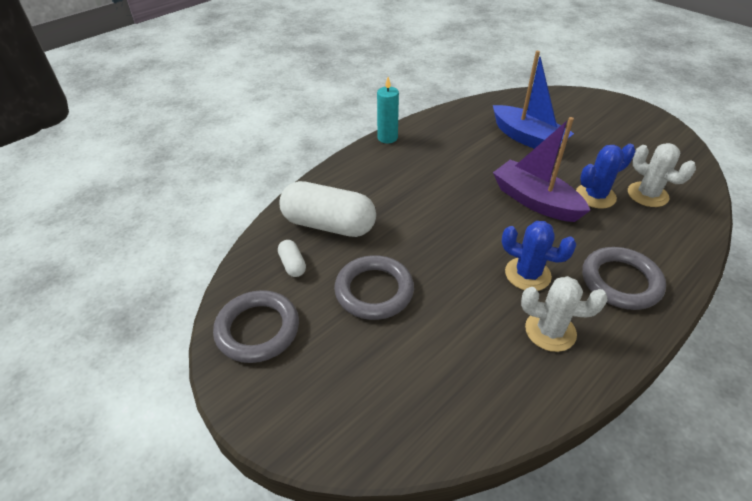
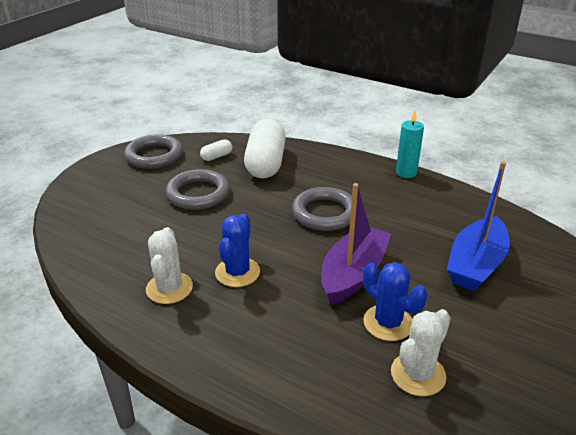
camera: 75 degrees right, 10 degrees down
(620, 281) = (244, 339): grey ring -> grey ring (325, 213)

